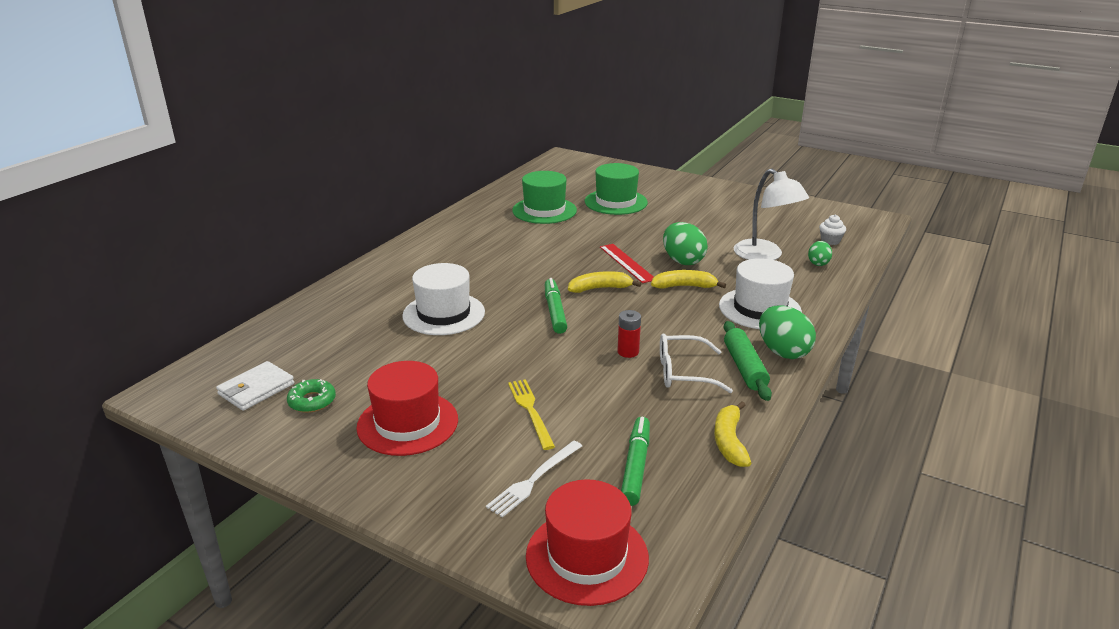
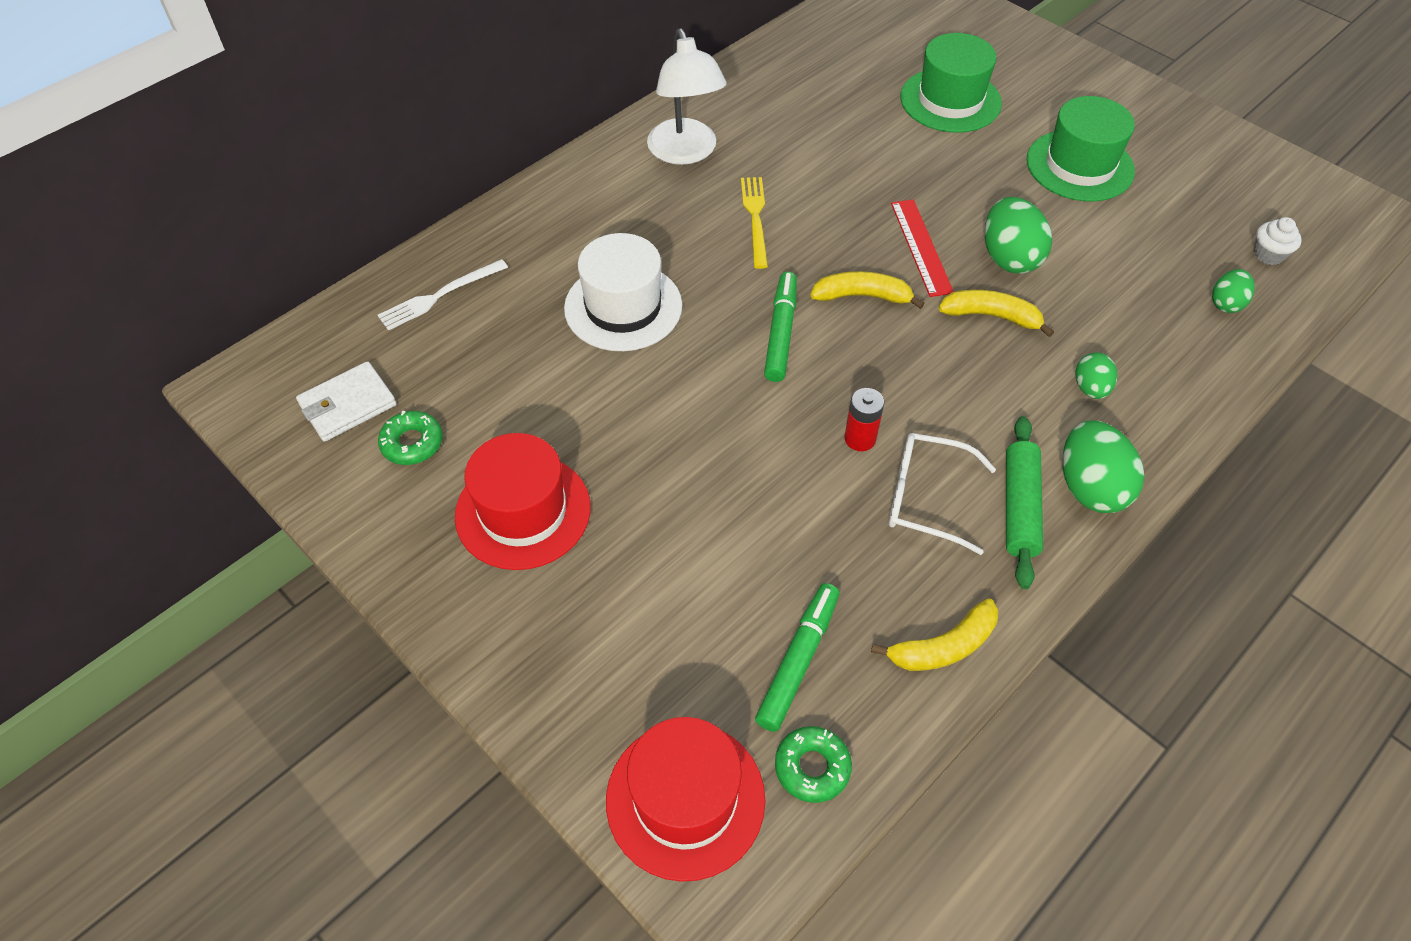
camera: 15 degrees right, 25 degrees up
(530, 411) = (689, 525): yellow fork -> yellow fork (755, 218)
(534, 480) = (657, 652): white fork -> white fork (439, 296)
(544, 210) = (832, 102): green hat -> green hat (1079, 165)
(670, 520) = (812, 767): none -> green donut
(729, 441) = (943, 646): yellow banana -> yellow banana turned 135 degrees counterclockwise
(759, 309) = (1090, 388): white hat -> green egg
(765, 255) = (1145, 270): white lamp -> white lamp (686, 152)

